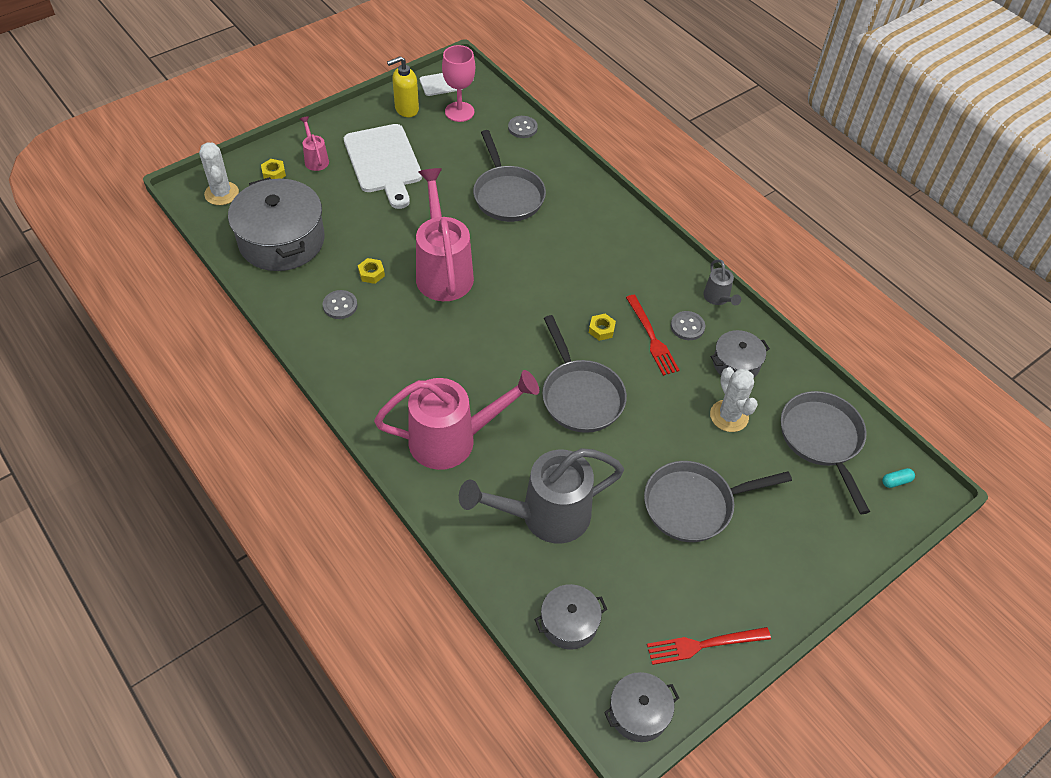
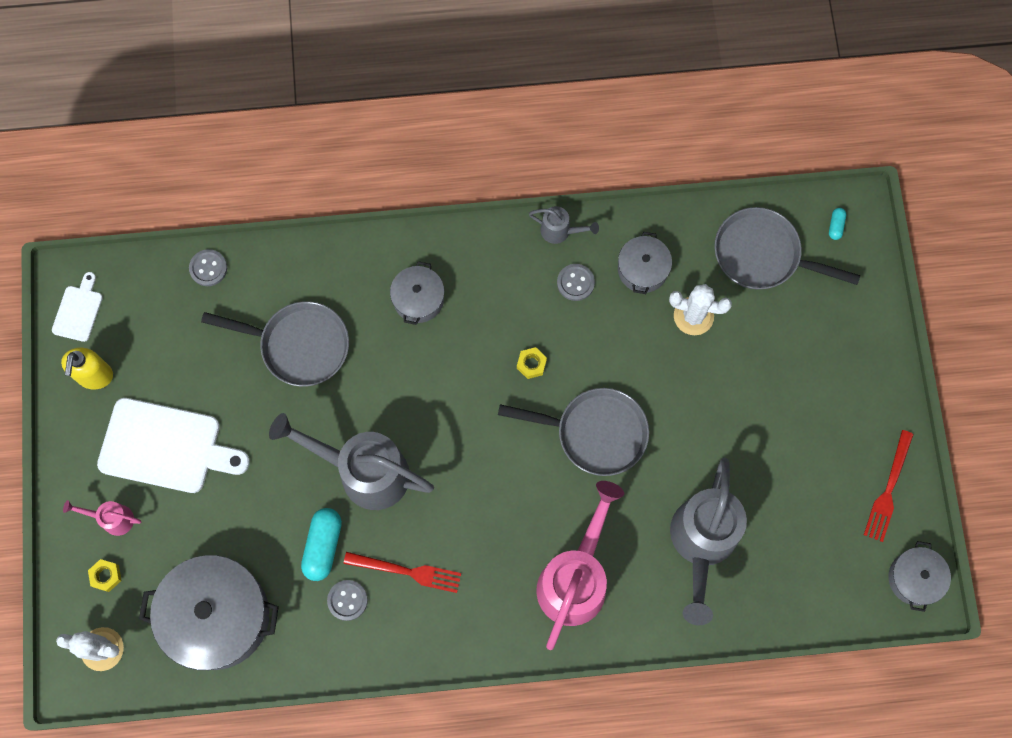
camera: 55 degrees left, 20 degrees up
(371, 273) = (323, 546): yellow nut -> turquoise capsule
(443, 271) = (364, 472): pink watering can -> grey watering can
(459, 112) = (138, 320): pink goblet -> none
(569, 623) = (811, 585): grey pot -> grey pot (418, 299)
(651, 337) = (568, 324): red fork -> red fork (407, 571)
(693, 505) = (762, 409): grey pan -> none

